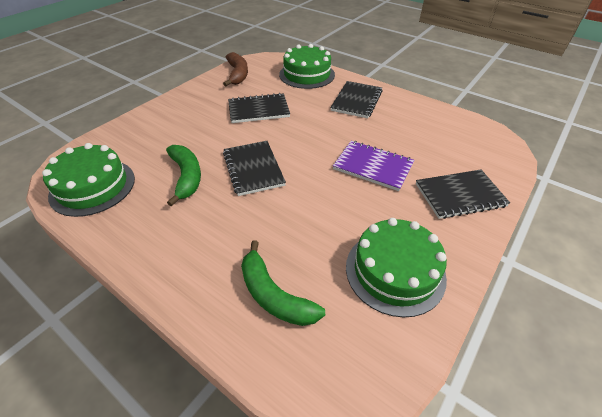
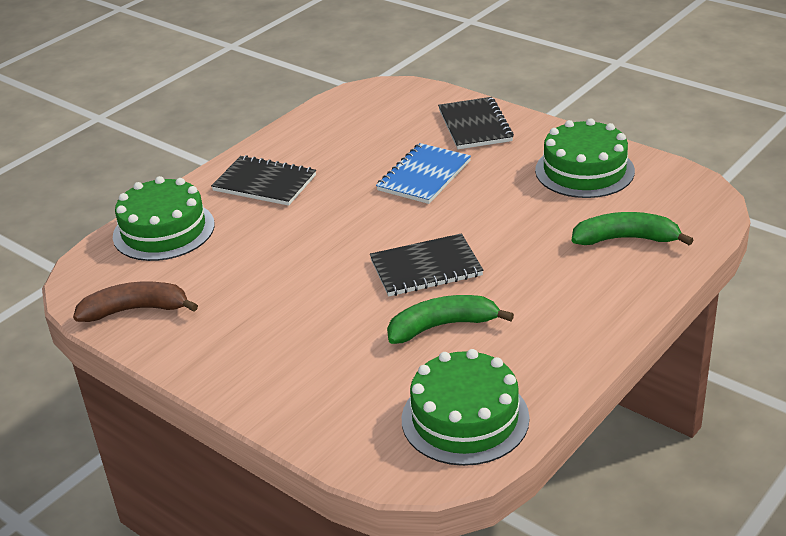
camera: 85 degrees left, 10 degrees down
(258, 110) = (272, 275): black notebook -> none
(274, 295) = (626, 239): green banana -> green banana turned 135 degrees counterclockwise
(373, 166) = (424, 176): purple notebook -> blue notebook

